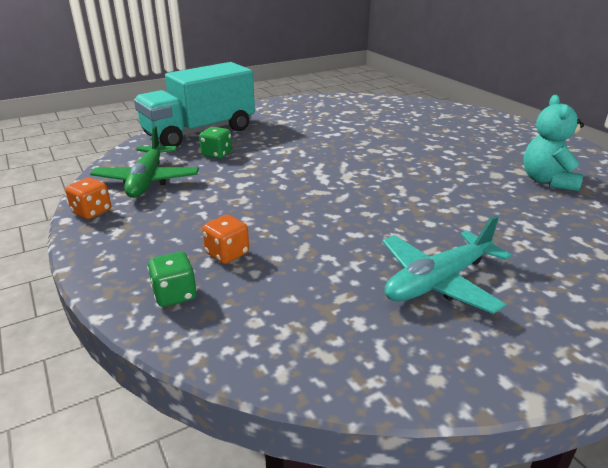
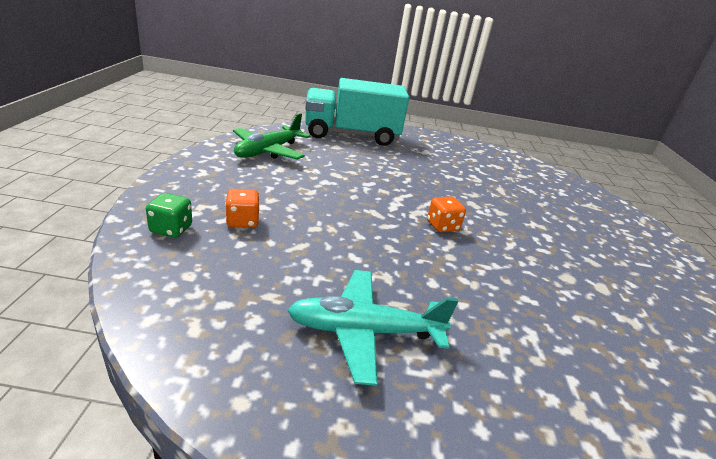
camera: 30 degrees right, 0 degrees up
(92, 212) = (207, 155): orange dice -> orange dice (442, 226)
(217, 154) = (340, 154): green dice -> none
(547, 181) = (620, 311): turquoise teddy bear -> none

